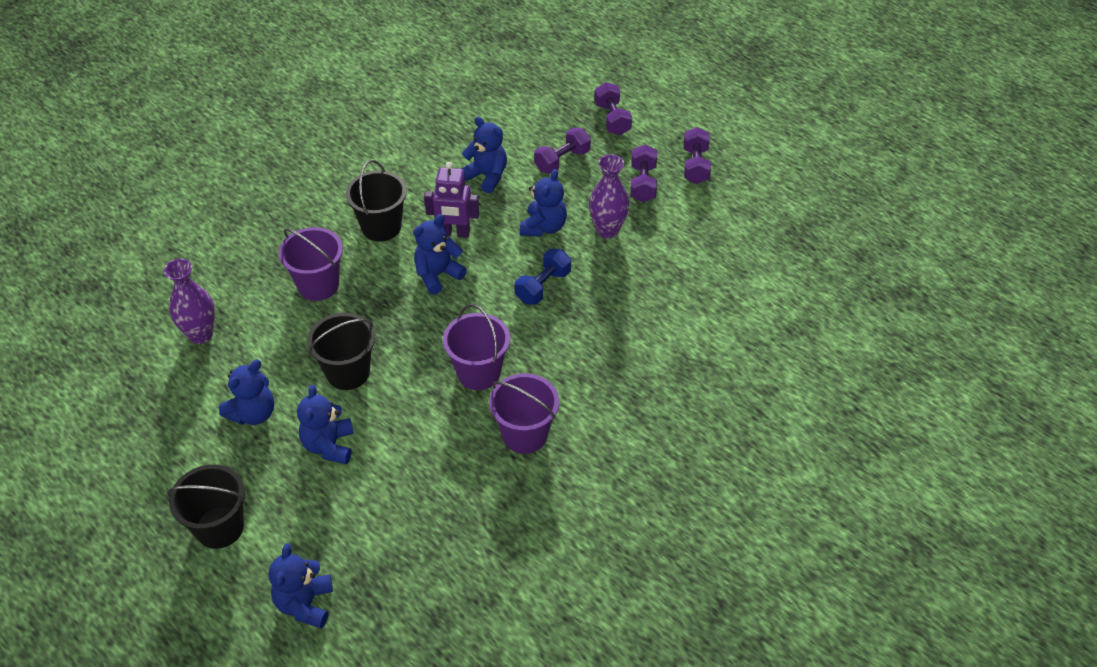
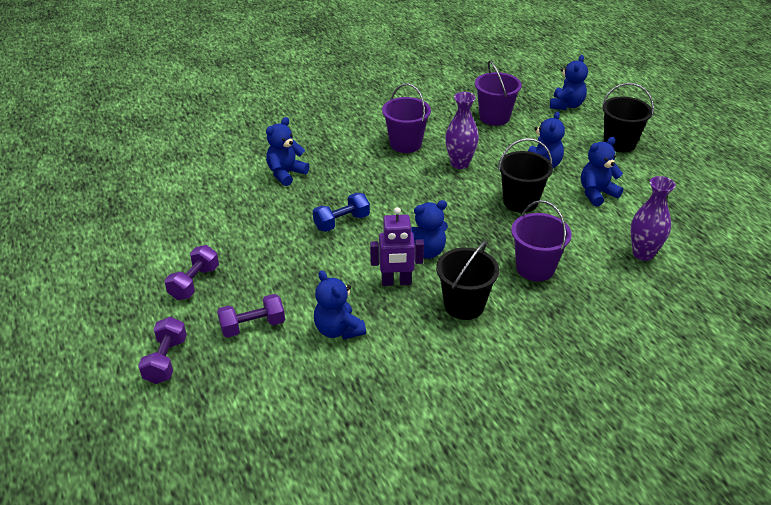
camera: 160 degrees left, 10 degrees down
(454, 233) = (396, 282): purple robot -> purple robot turned 150 degrees clockwise
(478, 372) = (421, 181): purple bucket -> purple bucket (494, 117)
(543, 227) = (312, 267): blue teddy bear -> blue teddy bear (286, 174)
(607, 230) = (259, 251): purple vase -> purple vase (460, 163)
(695, 165) = (131, 287): purple dumbbell -> none

